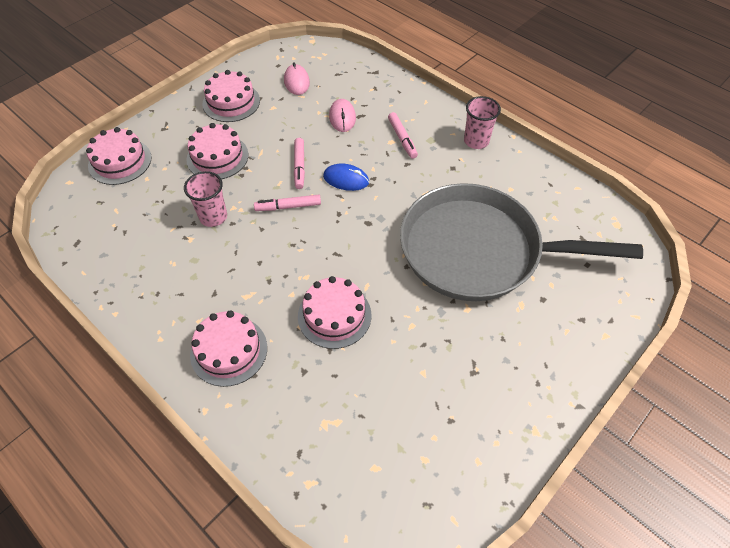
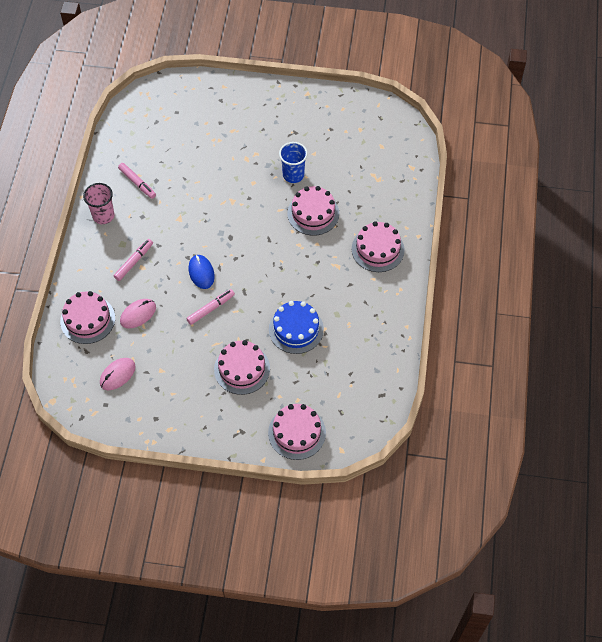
camera: 125 degrees left, 5 degrees up
(213, 217) = (296, 329): pink cup -> blue cake
(231, 102) = (177, 405): pink cake -> pink cake (87, 319)
(288, 207) = (252, 291): pink marker -> pink marker (137, 183)
(406, 329) = (293, 175): none -> blue cup
(478, 250) = (207, 168): grey pan -> none

